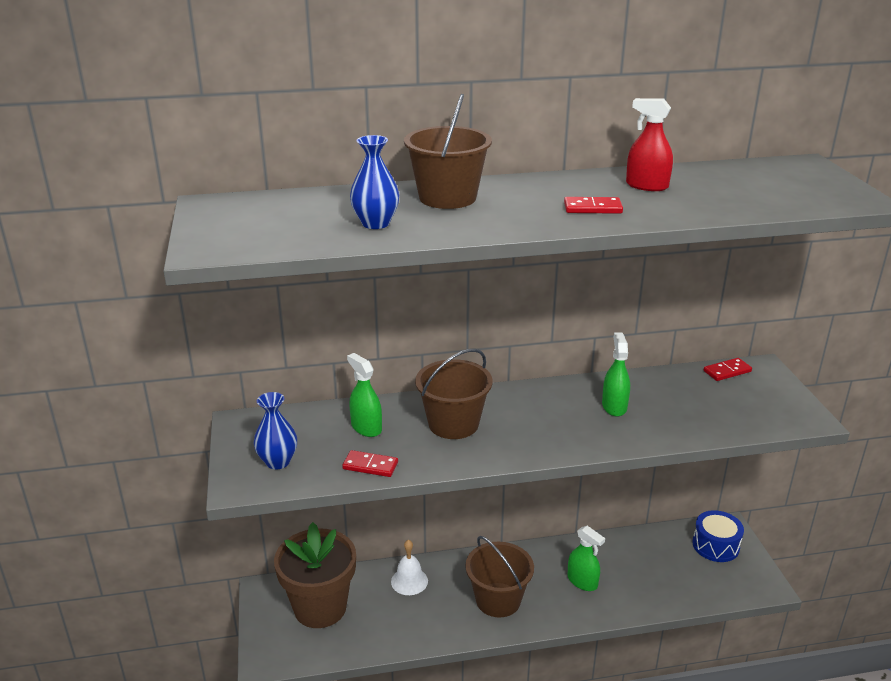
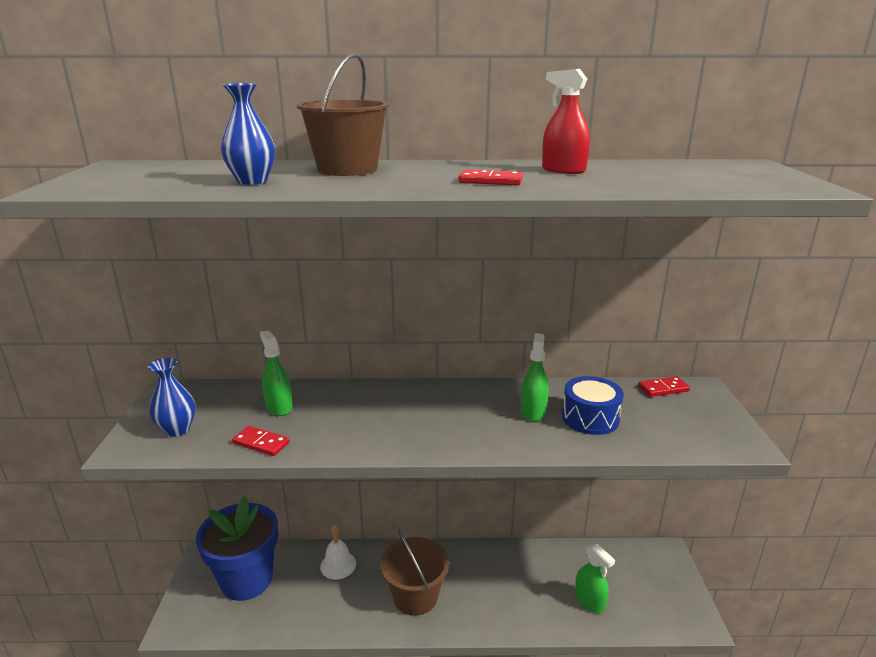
camera: 10 degrees right, 5 degrees down
(320, 608) = (246, 580): brown flower pot -> blue flower pot
(453, 424) = (364, 411): brown bucket -> none
(582, 581) = (504, 589): green spray bottle -> green spray bottle (589, 601)
(715, 545) = (650, 569): blue drum -> blue drum (590, 418)

